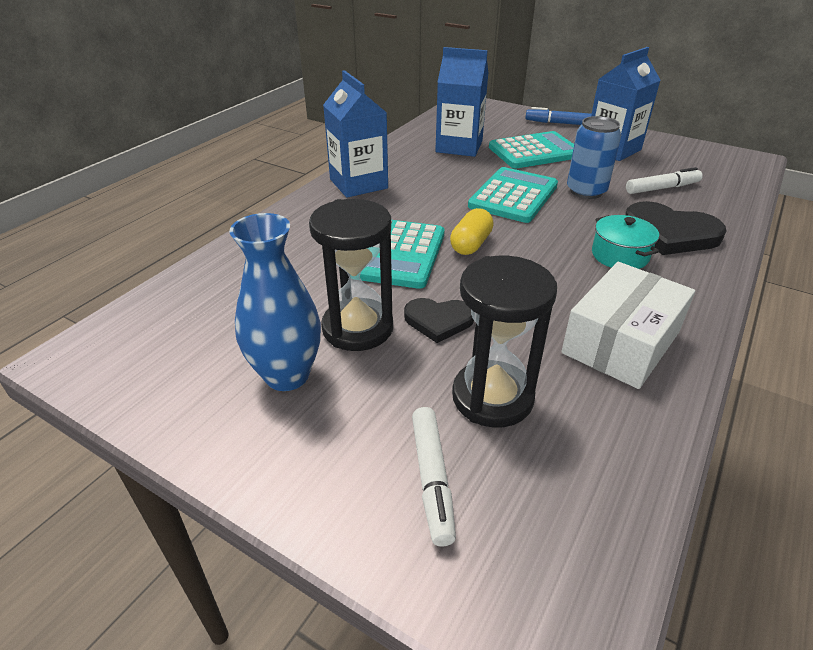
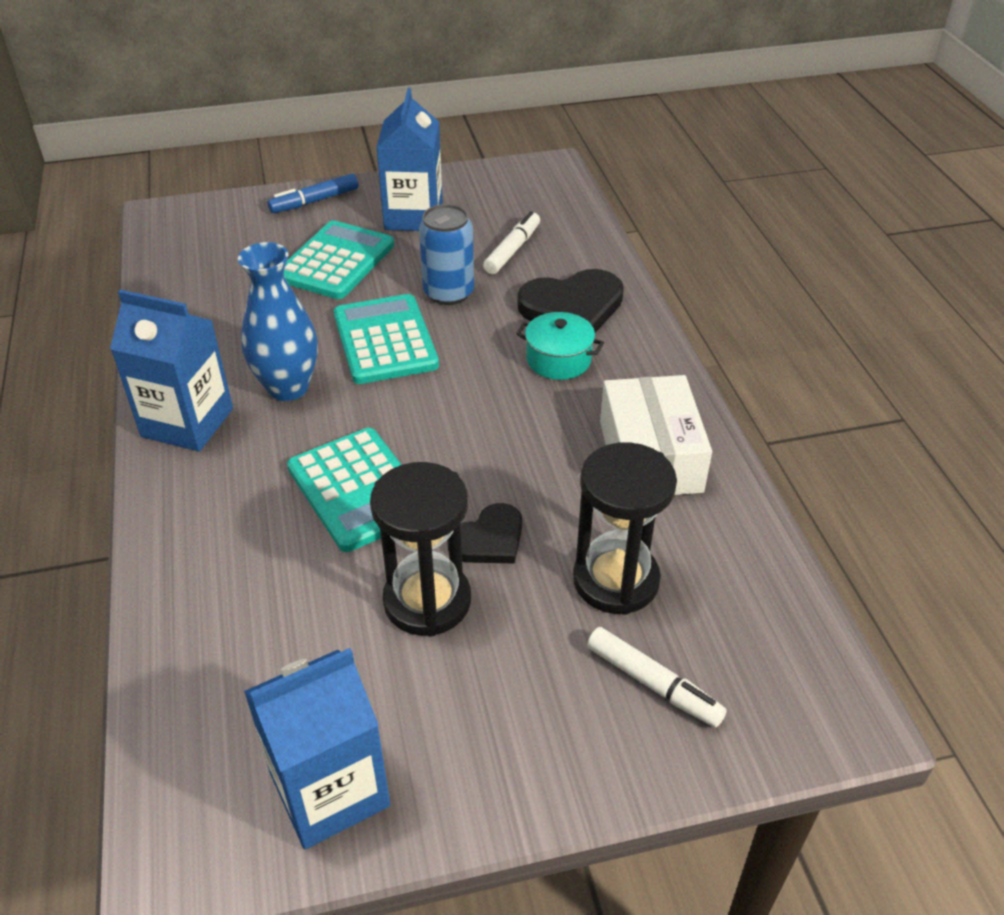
camera: 45 degrees left, 5 degrees up
(287, 375) = (427, 697): blue vase -> blue vase (288, 387)
(459, 146) = (240, 297): blue carton -> blue carton (330, 790)
(471, 244) = (415, 431): yellow capsule -> none

